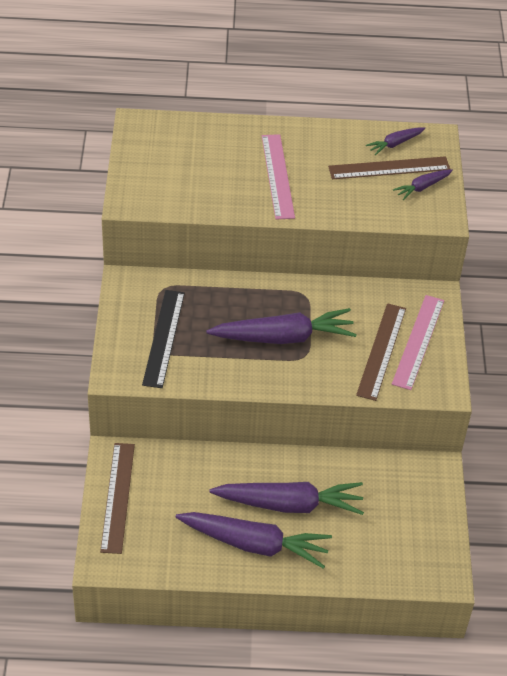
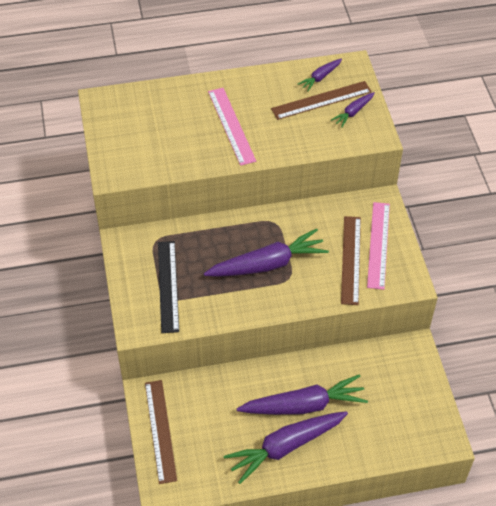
camera: 10 degrees left, 5 degrees up
(255, 544) = (285, 447): purple carrot -> purple carrot turned 150 degrees clockwise

